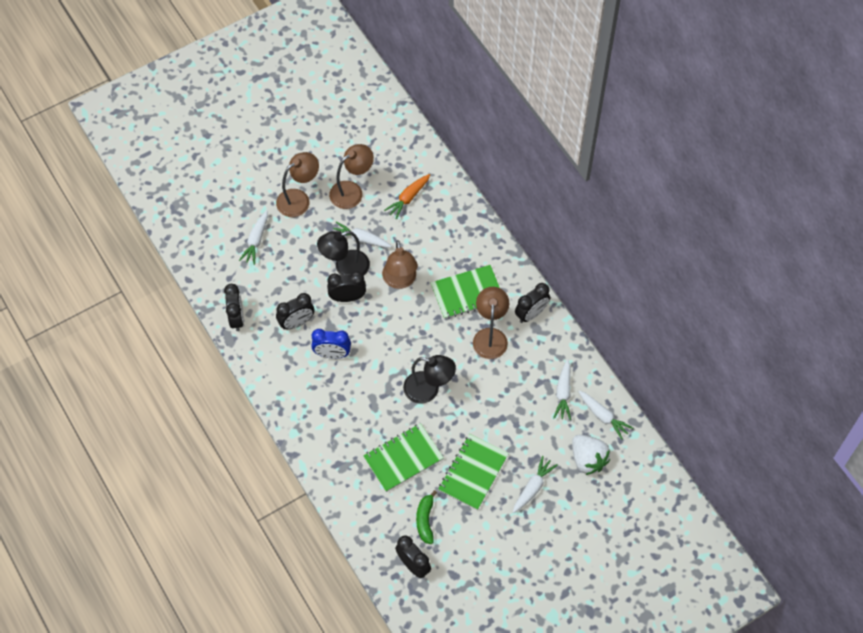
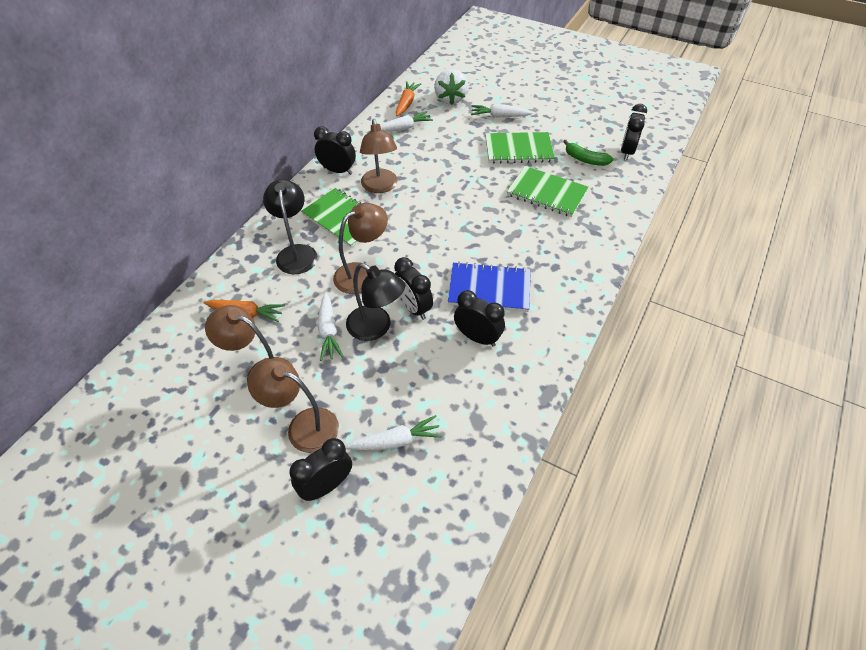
camera: 120 degrees left, 10 degrees down
(237, 318) = (517, 400): black clock -> black clock (326, 485)
(332, 354) = (489, 289): blue clock -> blue notebook
(425, 520) = (585, 159): green banana -> green banana turned 60 degrees clockwise
(428, 390) = (467, 204): black lamp -> black lamp (296, 252)
(490, 336) = (380, 187): brown lamp -> brown lamp turned 75 degrees counterclockwise
(588, 459) = (450, 99): white strawberry -> white strawberry turned 150 degrees clockwise
(603, 416) = (406, 103): white carrot -> orange carrot

